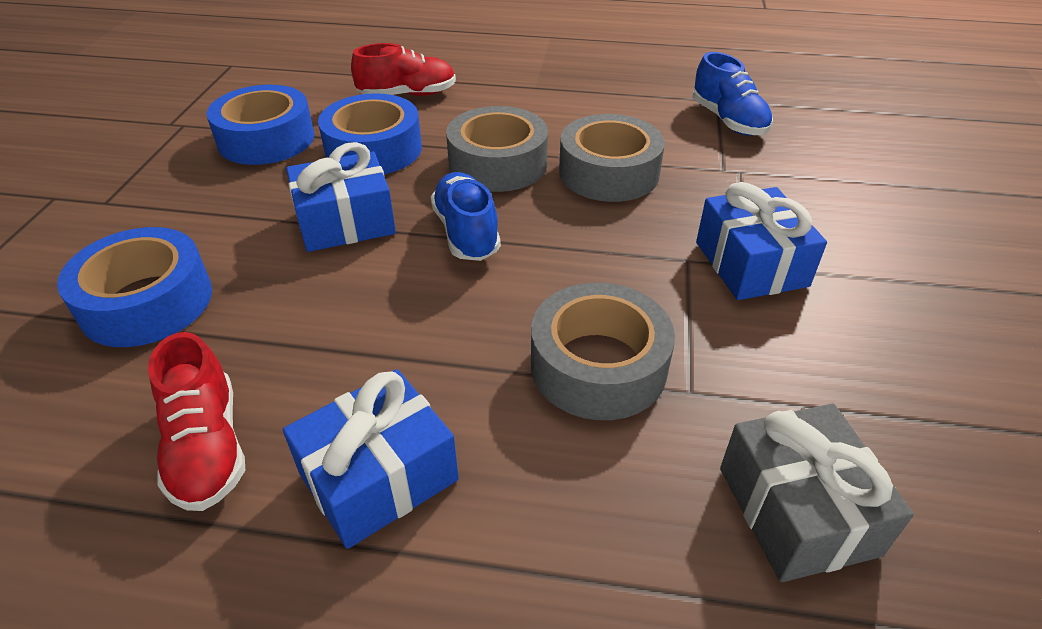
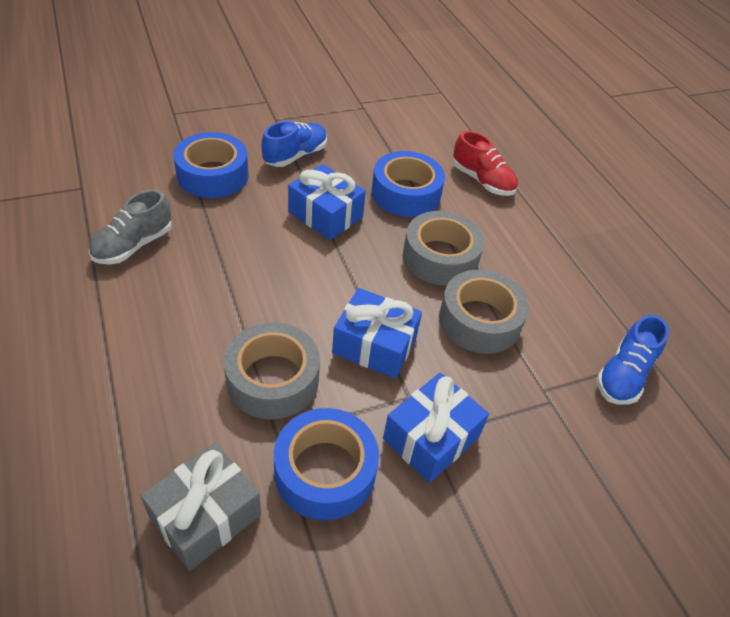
camera: 55 degrees right, 5 degrees up
(207, 447) = (133, 245): red shoe -> grey shoe
(266, 139) = (377, 145): blue tape -> blue tape (325, 471)
(378, 476) = (144, 314): blue gift -> blue gift (374, 345)
(466, 233) = (354, 271): blue shoe -> blue shoe (295, 155)

